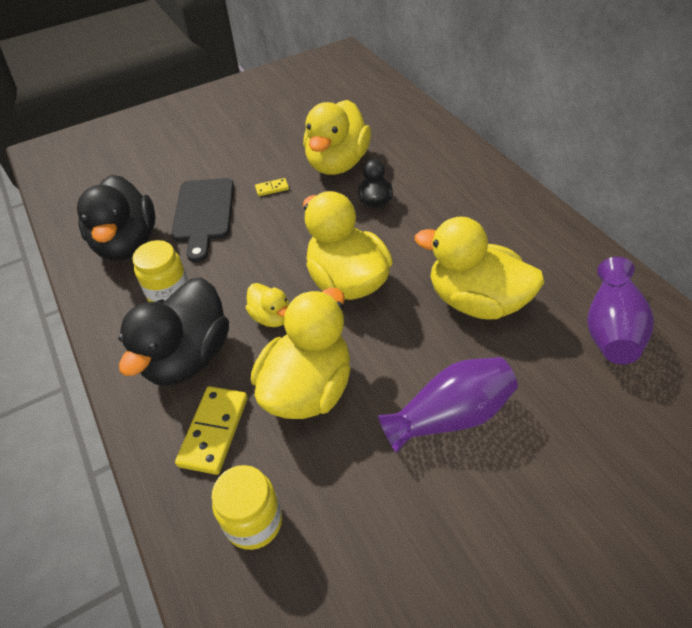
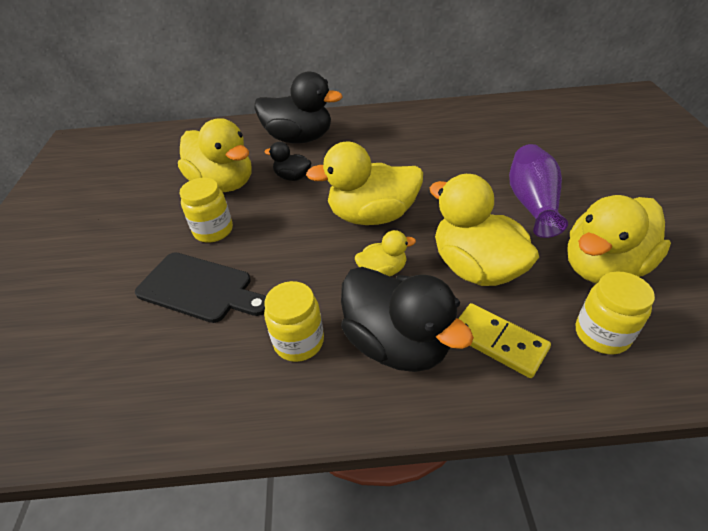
camera: 65 degrees left, 5 degrees down
(127, 243) = (183, 368): black duck -> black duck (299, 138)
(272, 188) = (213, 230): yellow domino -> yellow jar
(476, 301) = (435, 162): yellow duck -> yellow duck (603, 267)
(611, 328) = (489, 123): purple vase -> none

